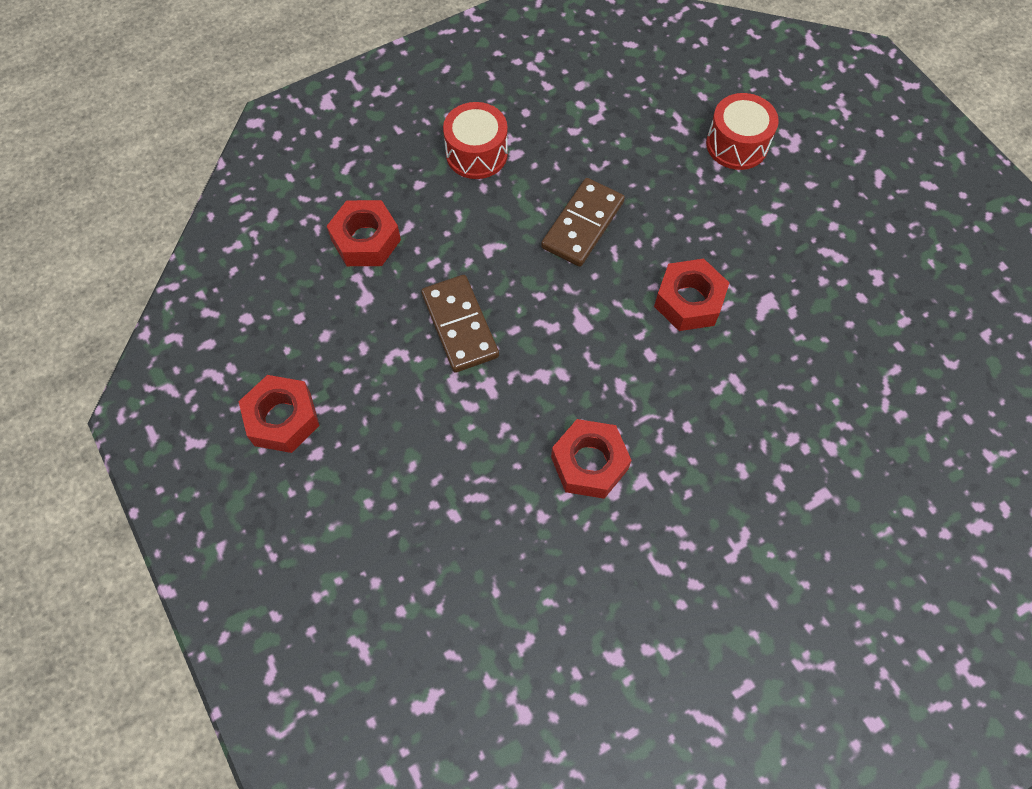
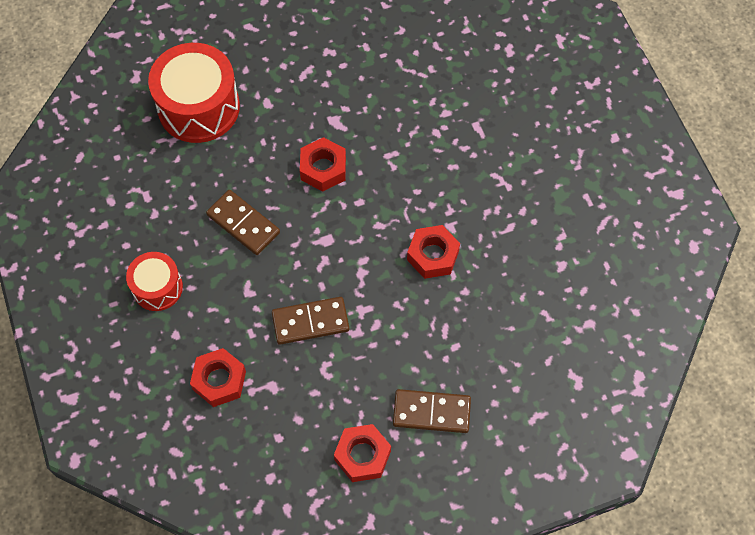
camera: 80 degrees left, 0 degrees up
(351, 497) = (431, 412): none -> brown domino
(737, 144) = (198, 107): red drum -> red drum, size x1.75

